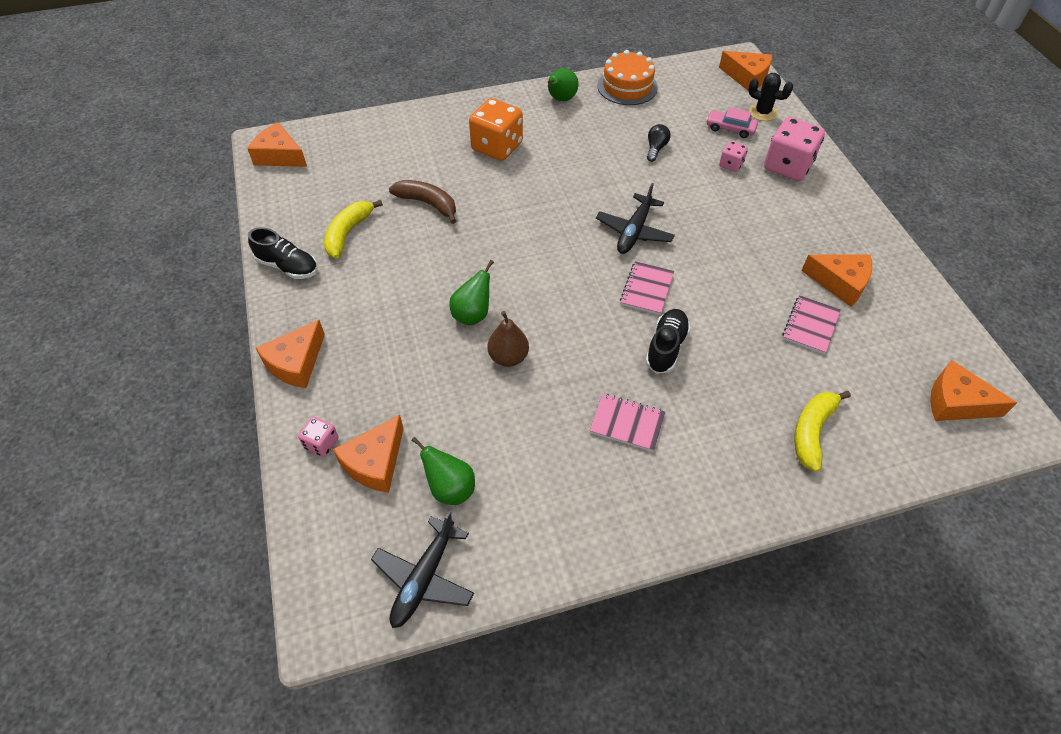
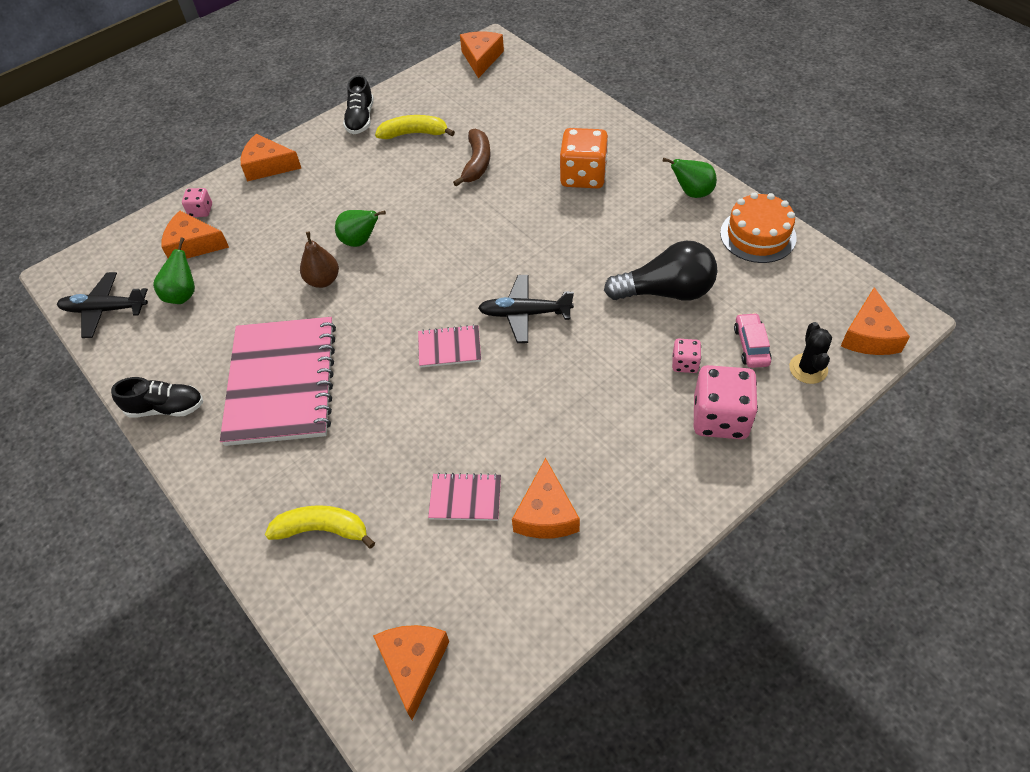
camera: 70 degrees right, 0 degrees up
(627, 423) = (282, 382): pink notebook -> pink notebook, size x2.26
(656, 149) = (666, 291): black light bulb -> black light bulb, size x2.19
(666, 347) = (381, 384): black shoe -> black shoe (166, 408)

